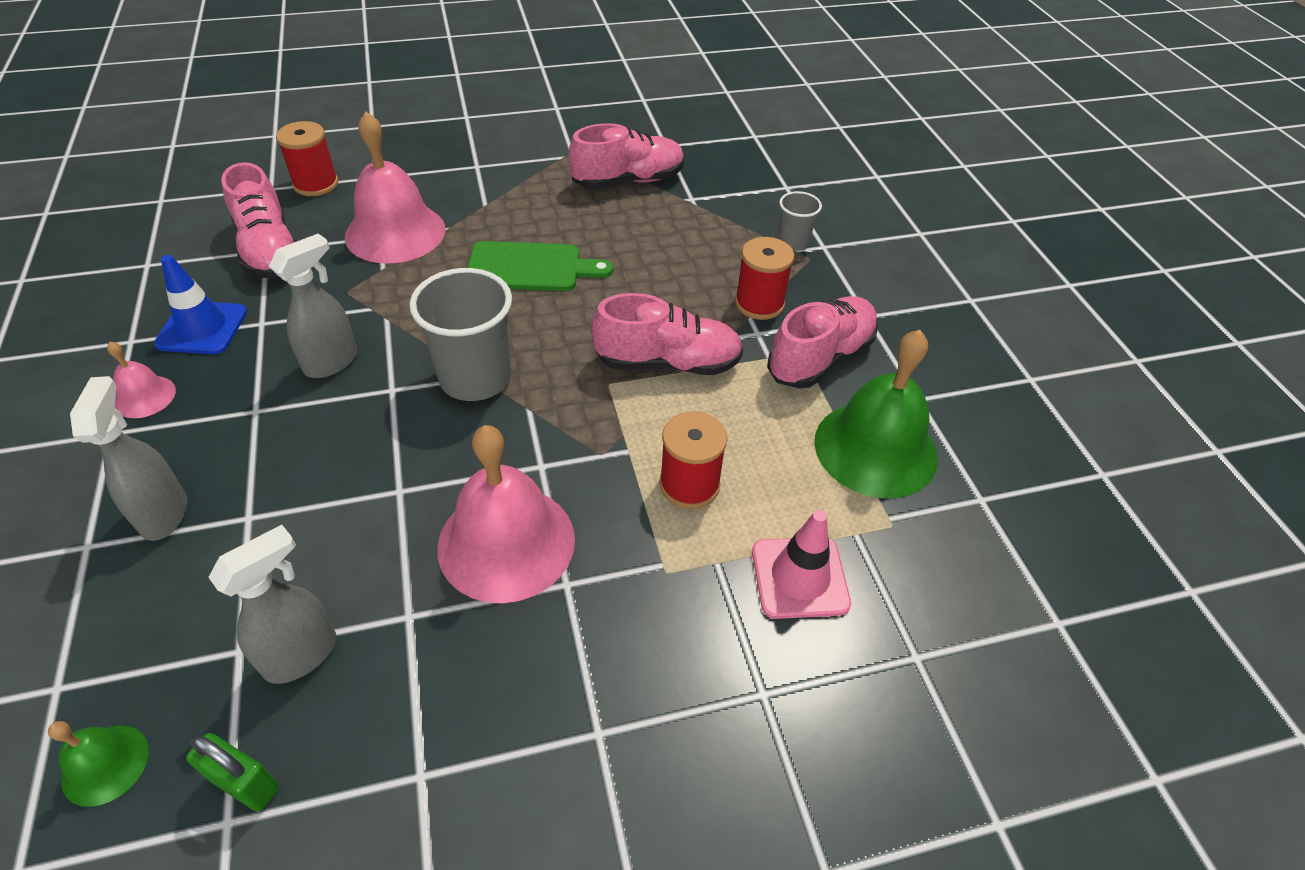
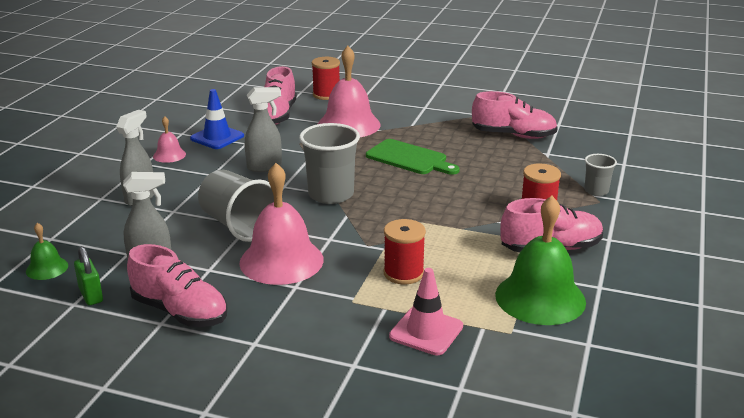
camera: 35 degrees right, 20 degrees down
(385, 500) = (239, 226): none -> grey cup
(667, 363) = (447, 221): pink shoe -> pink shoe (180, 312)

